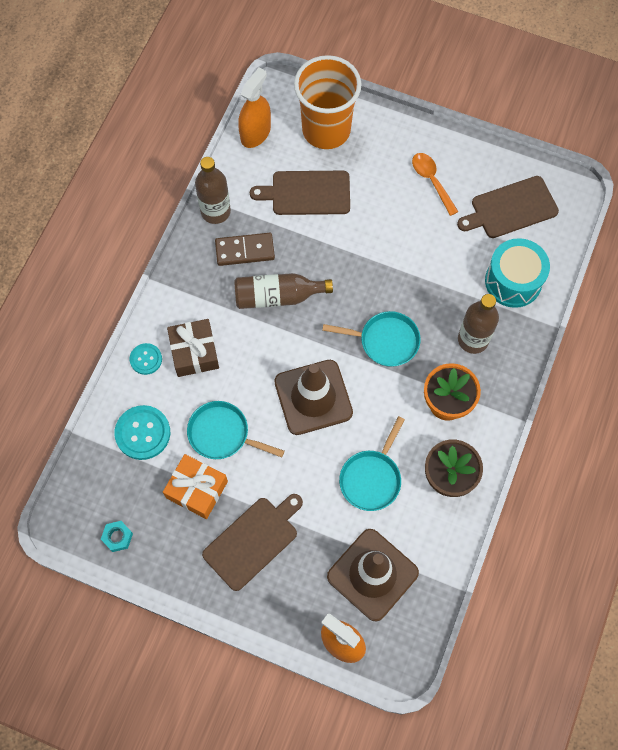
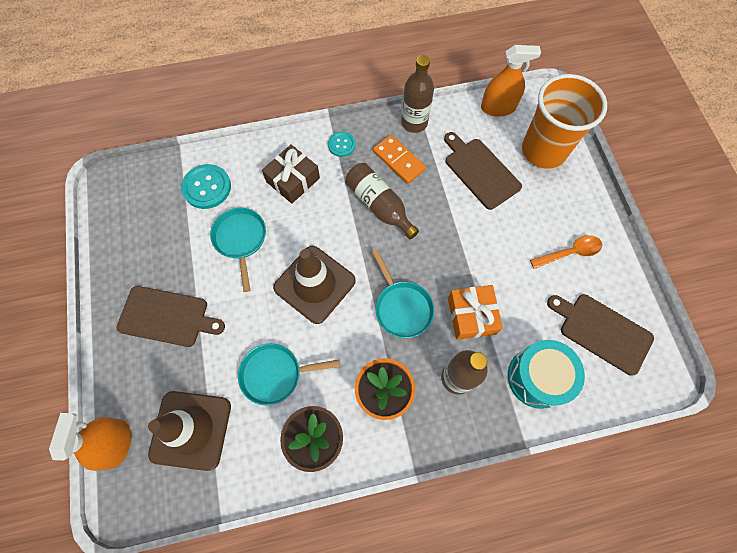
camera: 55 degrees right, 0 degrees up
(117, 537) = (116, 222): turquoise nut -> none
(146, 359) = (265, 153): turquoise button -> turquoise button (341, 145)
(196, 489) = (185, 250): orange gift -> orange gift (471, 315)
(245, 250) = (399, 160): brown domino -> orange domino
(432, 181) = (570, 252): orange spoon -> orange spoon turned 45 degrees clockwise

